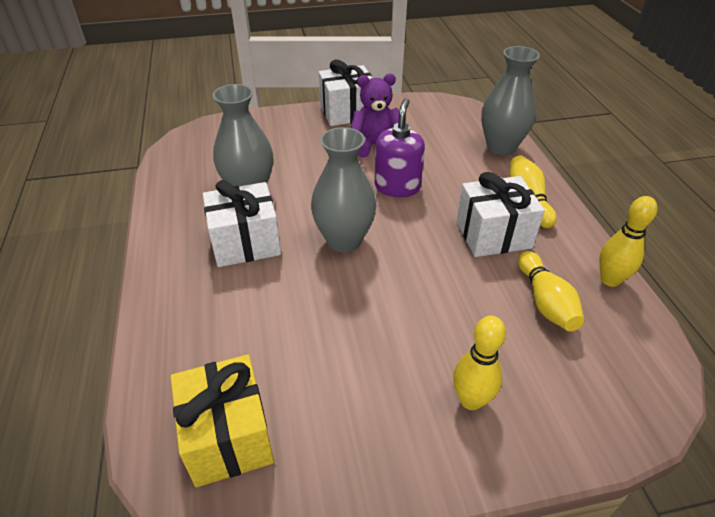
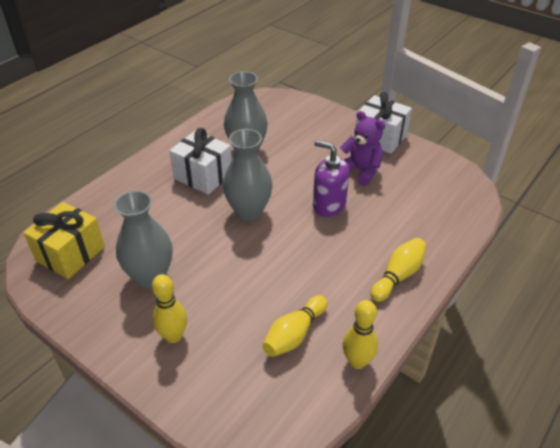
camera: 50 degrees right, 0 degrees up
(397, 187) = (329, 205): purple soap dispenser -> purple soap dispenser turned 120 degrees counterclockwise
(493, 234) = (334, 276): white gift -> none
(501, 147) = (446, 231): grey vase -> grey vase (150, 277)

